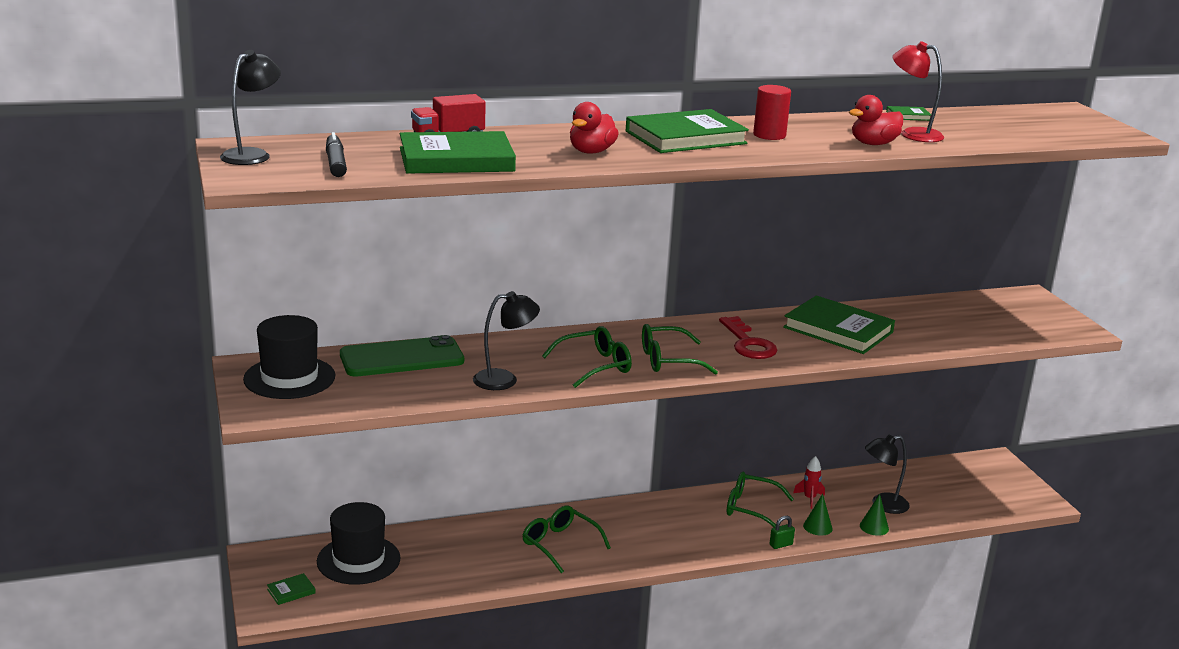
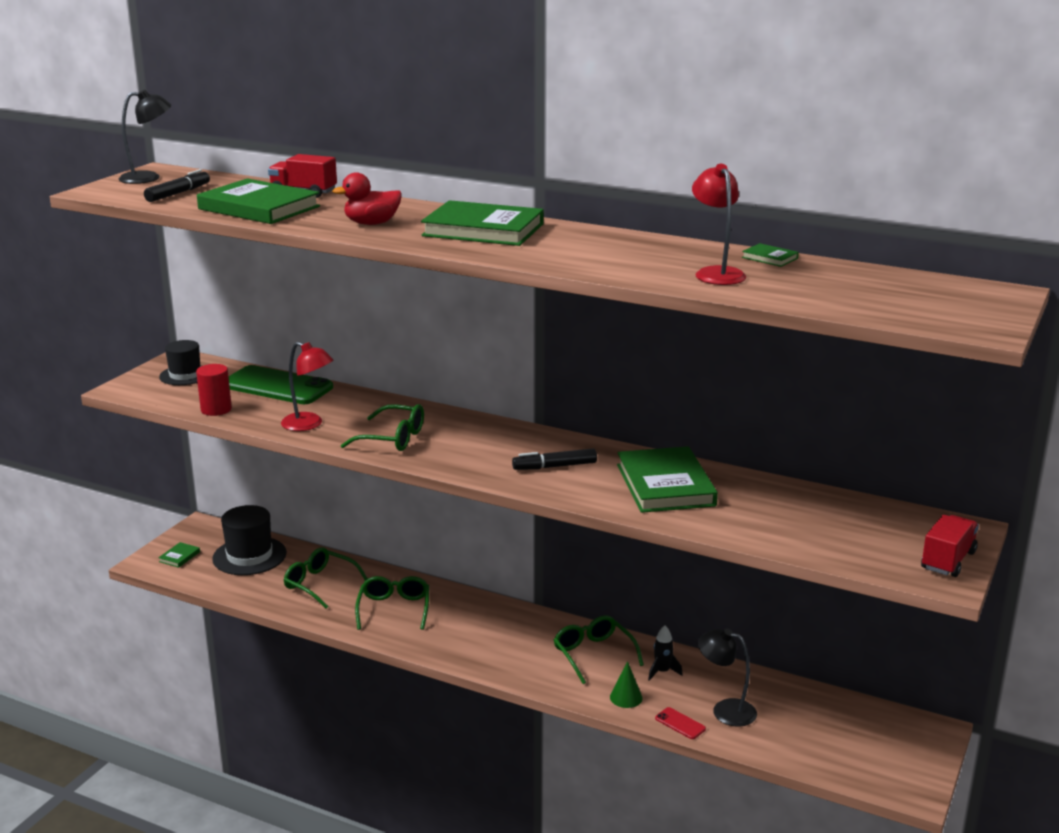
camera: 45 degrees right, 0 degrees up
(289, 378) = (185, 375): black hat -> black hat, size x0.66
(291, 591) = (179, 557): green book -> green book turned 75 degrees counterclockwise
(504, 379) = (309, 424): black lamp -> red lamp
(668, 360) = (457, 455): green glasses -> green glasses (319, 584)
(748, 343) = (554, 466): red key -> black marker
(769, 135) = (565, 244): red cylinder -> red cylinder (216, 409)
(781, 545) = (566, 695): green padlock -> none
(809, 498) = (662, 672): red rocket -> black rocket
(873, 144) = (643, 272): red duck -> none
(874, 527) = (680, 723): green cone -> red phone
(1059, 318) = (948, 560): none -> red truck

